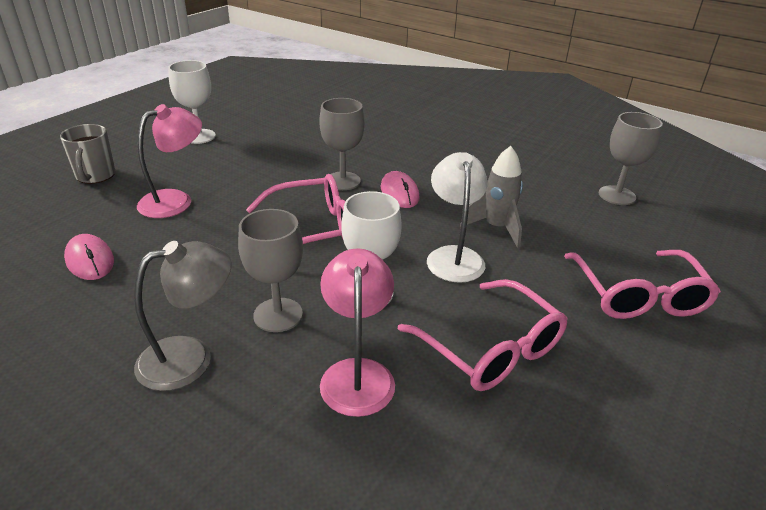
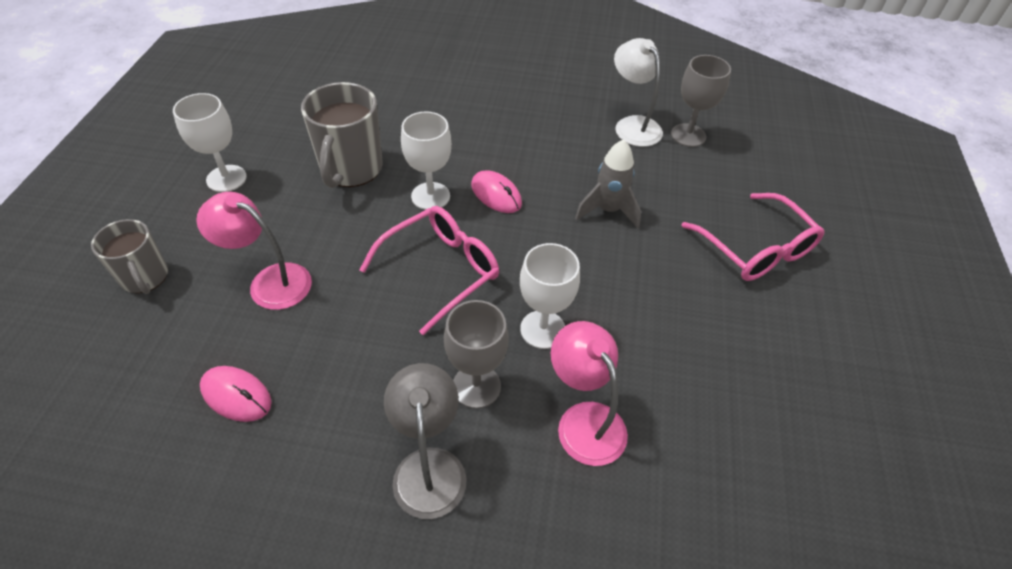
camera: 25 degrees left, 15 degrees up
(175, 200) = (269, 281): pink lamp -> pink lamp turned 90 degrees counterclockwise
(190, 358) = (429, 466): grey lamp -> grey lamp turned 45 degrees counterclockwise
(293, 151) = (351, 169): none -> grey mug
(342, 181) = (430, 196): grey goblet -> white goblet
(454, 256) = (590, 258): white lamp -> white lamp (632, 125)
(491, 348) = (674, 349): pink glasses -> none

